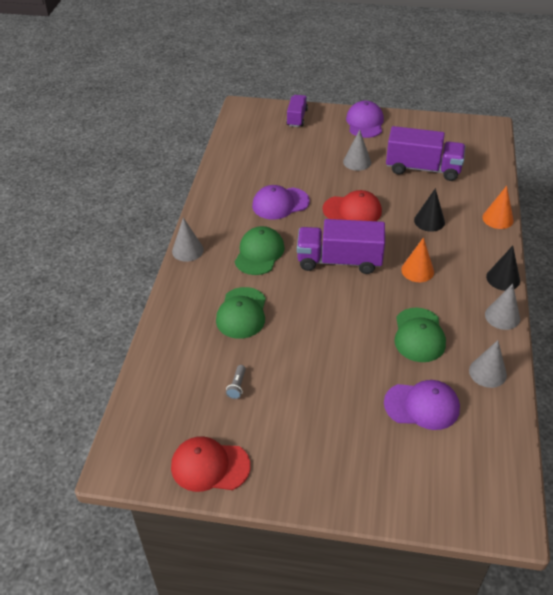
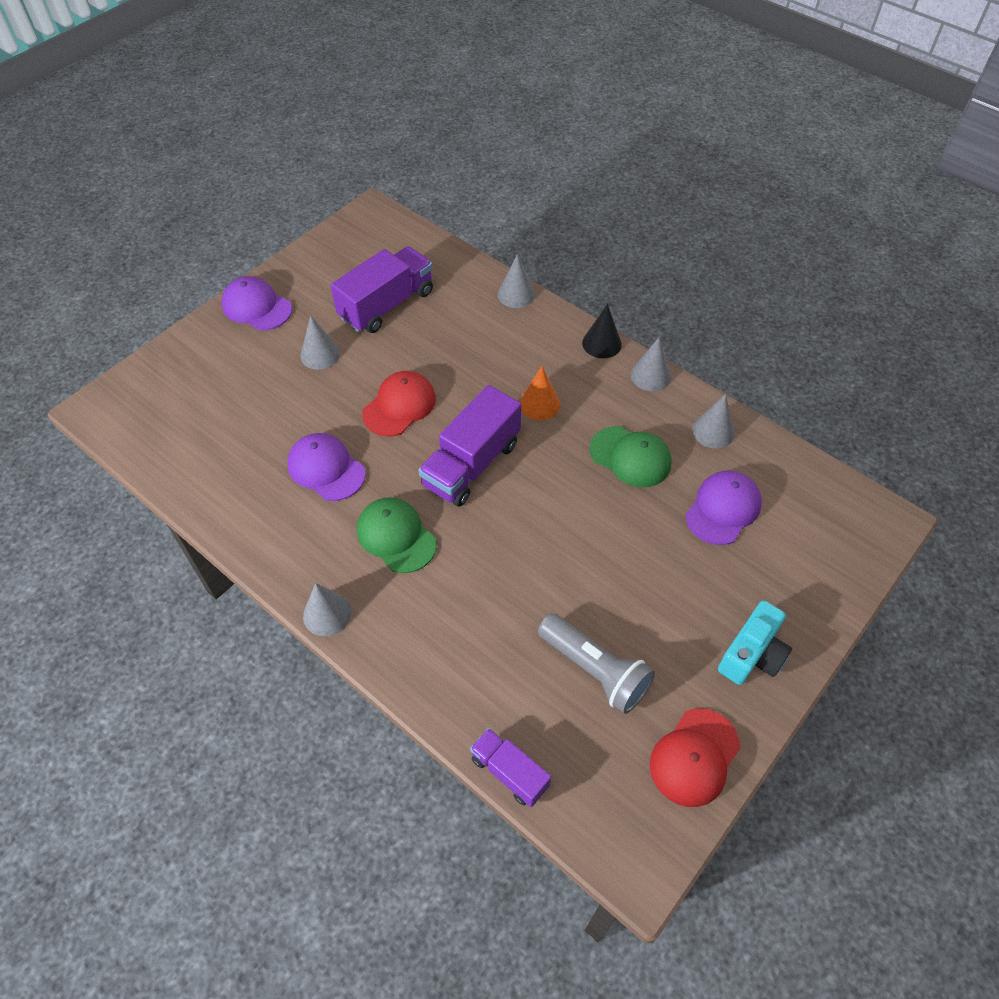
camera: 60 degrees left, 10 degrees up
(237, 386) = (595, 670): grey flashlight -> grey flashlight, size x2.39
(242, 313) = (483, 607): green cap -> none
(280, 203) = (326, 469): purple cap -> purple cap turned 120 degrees clockwise
(297, 118) = (179, 364): purple truck -> purple truck (509, 772)
(312, 470) = (752, 654): none -> turquoise camera
(429, 221) = (474, 350): black cone -> none
(498, 218) = (516, 294): orange cone -> grey cone

